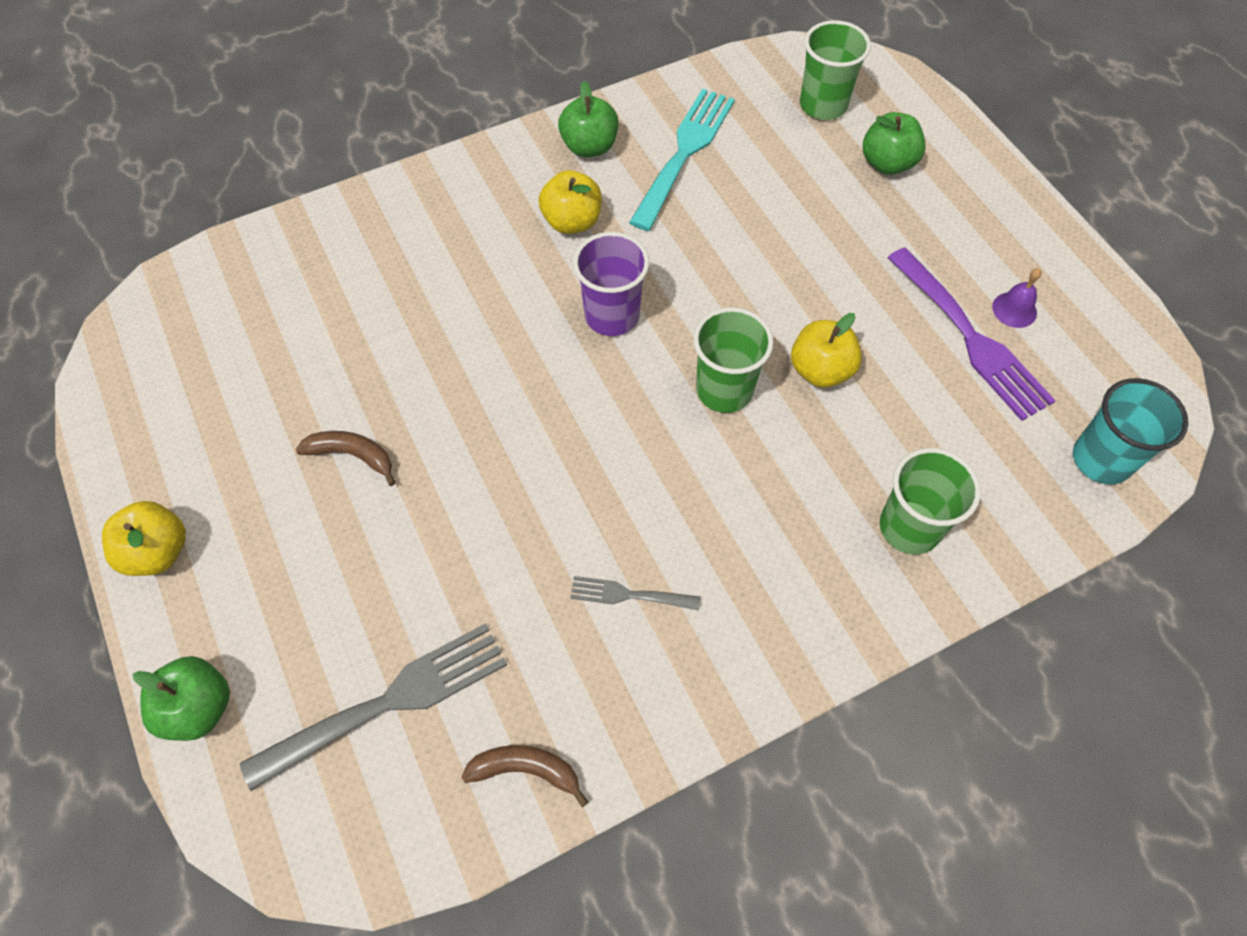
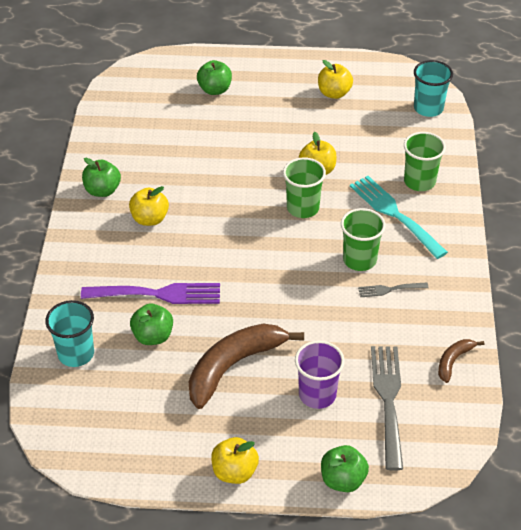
camera: 60 degrees left, 15 degrees down
(284, 268) = (76, 354): none -> turquoise cup
(352, 455) = (233, 366): brown banana -> brown banana, size x2.08
(357, 334) = (153, 336): none -> green apple
(612, 315) = (225, 229): purple cup -> purple cup (317, 394)
(628, 595) = (389, 289): grey fork -> grey fork turned 45 degrees clockwise
(684, 152) = (141, 156): turquoise fork -> turquoise fork (394, 214)
(823, 105) = (156, 92): green cup -> green cup (359, 260)
(971, 338) = (338, 114): purple fork -> purple fork (158, 294)
(1014, 309) = (334, 93): purple bell -> yellow apple

